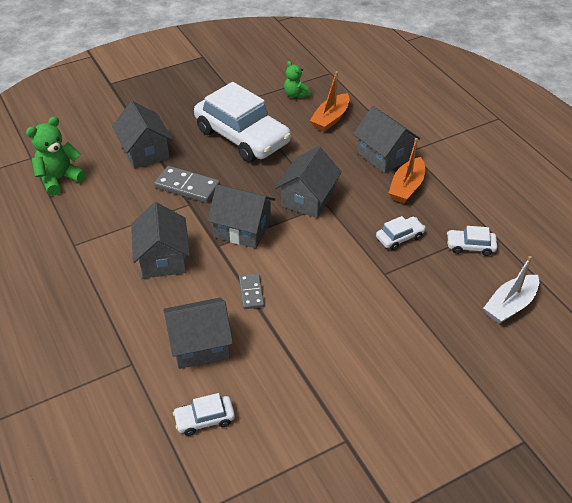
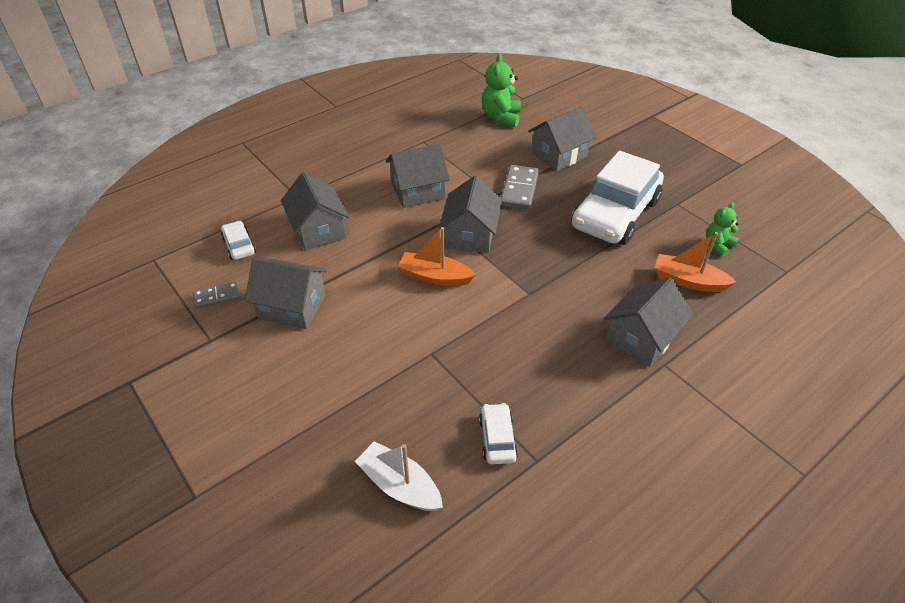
camera: 80 degrees right, 0 degrees up
(59, 179) = (501, 117): green teddy bear -> green teddy bear turned 120 degrees counterclockwise
(251, 292) = (385, 253): grey domino -> grey domino (217, 296)
(308, 199) = (533, 277): grey house -> grey house (292, 307)
(399, 237) = (493, 363): white car -> none
(406, 187) = (588, 365): orange boat -> orange boat (435, 277)

